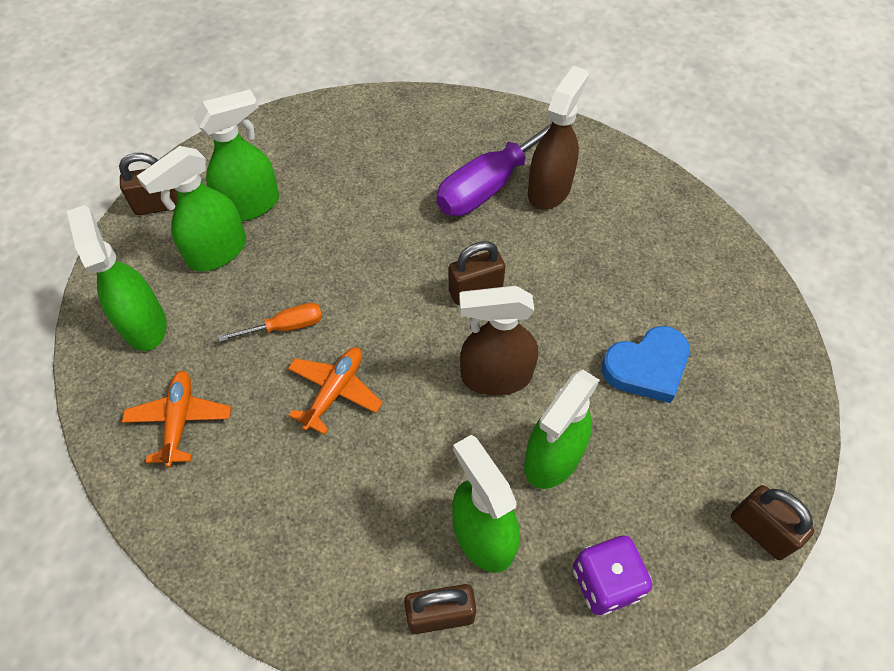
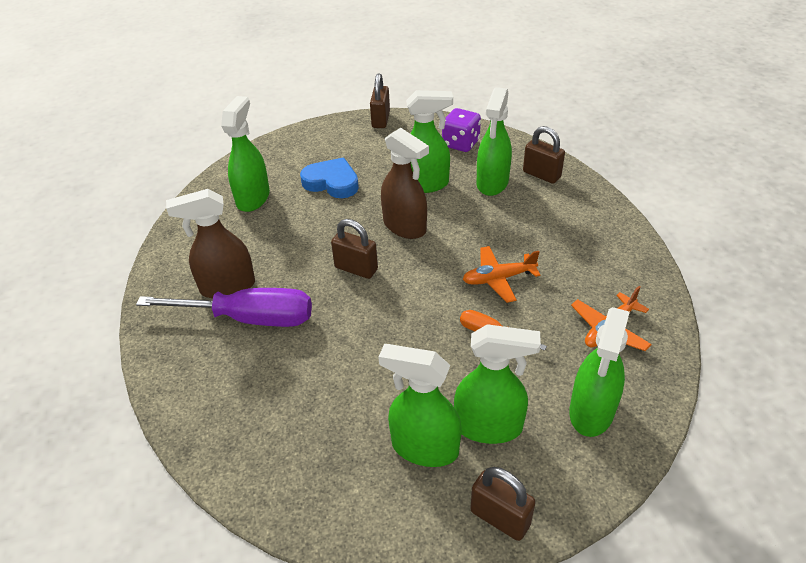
camera: 130 degrees left, 15 degrees down
(681, 280) = (253, 198): none -> green spray bottle

